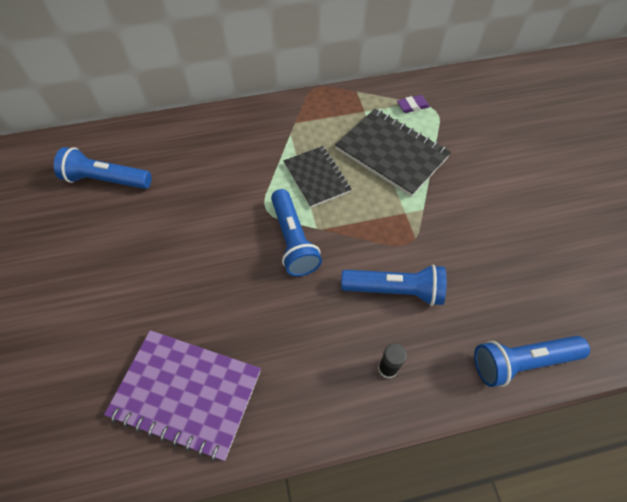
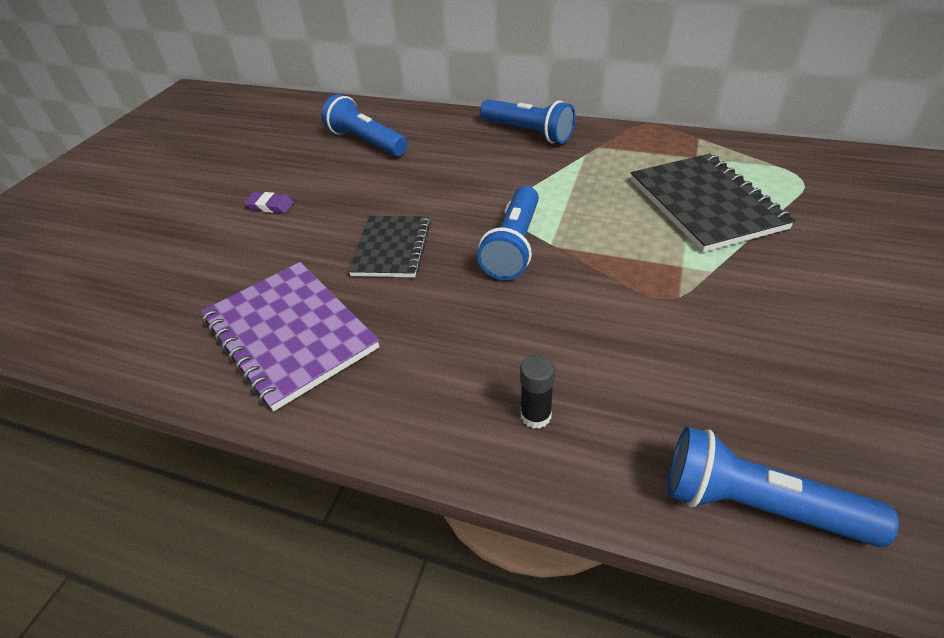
camera: 35 degrees right, 15 degrees down
(316, 177) = (587, 199): black notebook -> black notebook (391, 248)
(395, 290) = (608, 338): blue flashlight -> blue flashlight (528, 133)
(412, 106) = (769, 168): purple eraser -> purple eraser (270, 206)

